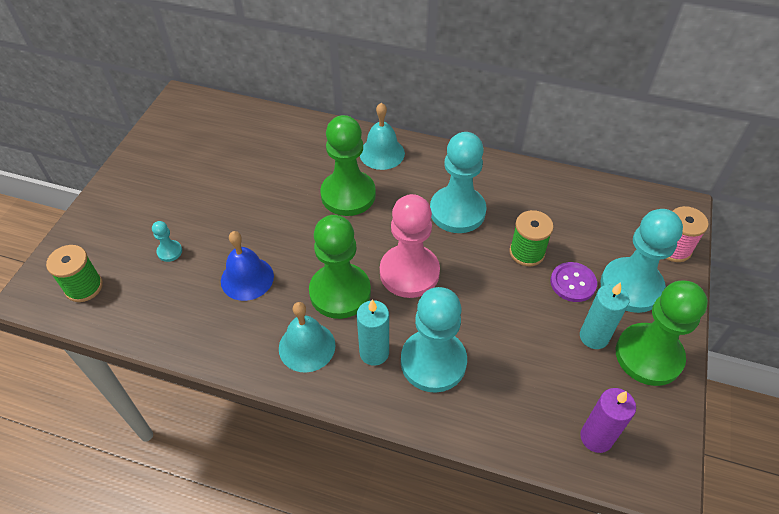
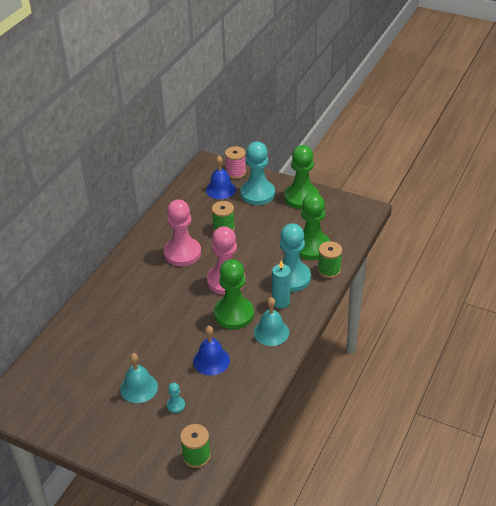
camera: 80 degrees left, 10 degrees down
(348, 195) = (151, 304): green pawn -> green pawn (311, 247)
(382, 153) = (116, 283): turquoise bell -> turquoise bell (139, 388)
(457, 211) = (182, 253): turquoise pawn -> pink pawn
(465, 421) = (329, 270): none -> green spool
(573, 283) = (250, 214): purple button -> none
(594, 337) = (286, 214): turquoise candle -> none
(596, 437) = (344, 225): purple candle -> none
(621, 234) = (220, 189): none -> blue bell

